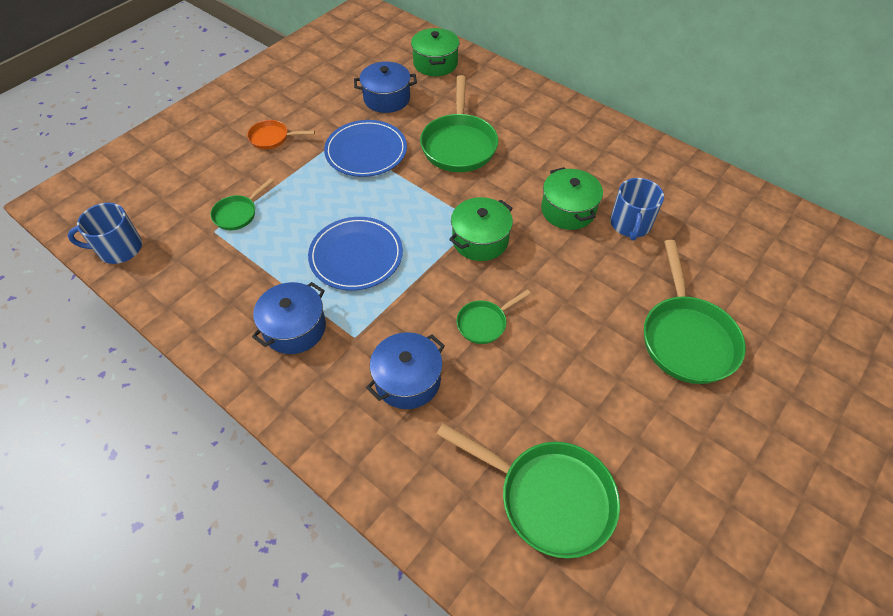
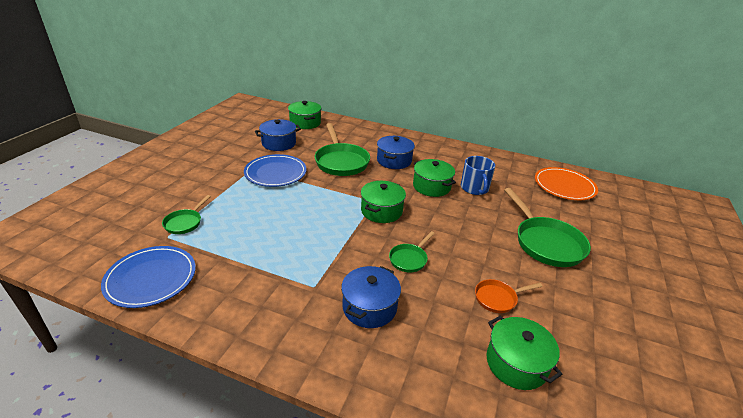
camera: 20 degrees left, 20 degrees down
(119, 248) = (78, 262): blue mug -> none
(272, 138) = (199, 174): orange pan -> orange pan (498, 298)
(295, 328) = (261, 290): blue pot -> blue pot (394, 161)
(356, 255) = (293, 234): blue plate -> blue plate (151, 278)
(548, 497) = (516, 363): green pan -> green pot
(776, 244) = (564, 186): none -> orange plate

